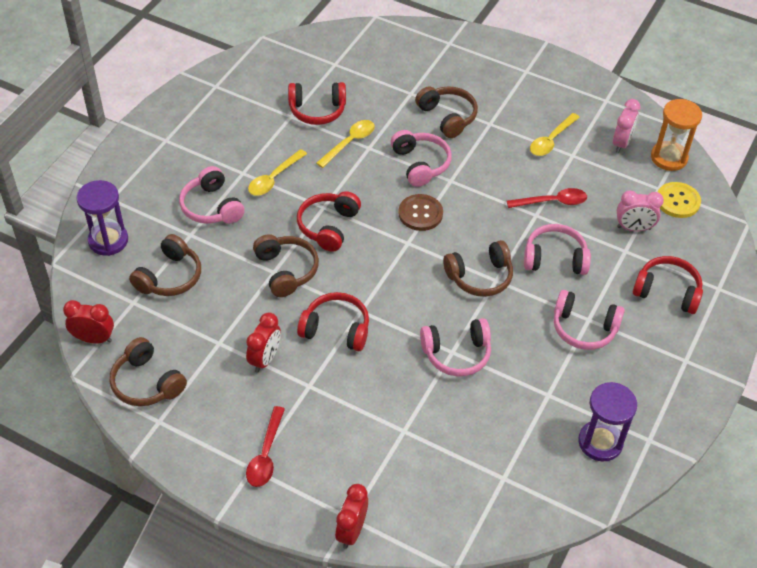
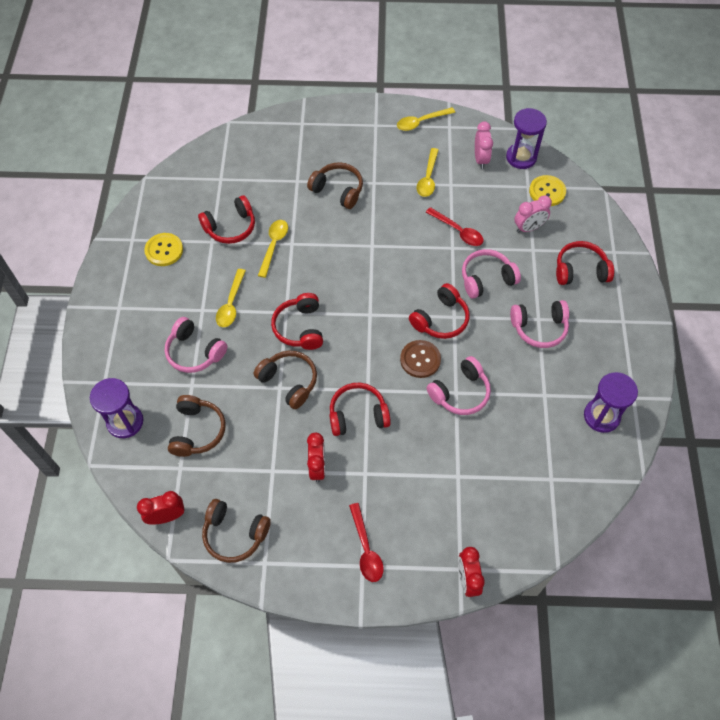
camera: 25 degrees left, 10 degrees up
(239, 107) = (164, 250): none -> yellow button
(420, 164) = (340, 241): pink headphones -> none
(420, 213) = (365, 285): brown button -> brown button (420, 359)
(480, 277) = (441, 319): brown headphones -> red headphones
(552, 202) = (458, 231): red spoon -> red spoon turned 75 degrees clockwise
(577, 85) = (421, 122): none -> yellow spoon
(669, 158) = (521, 157): orange hourglass -> purple hourglass

